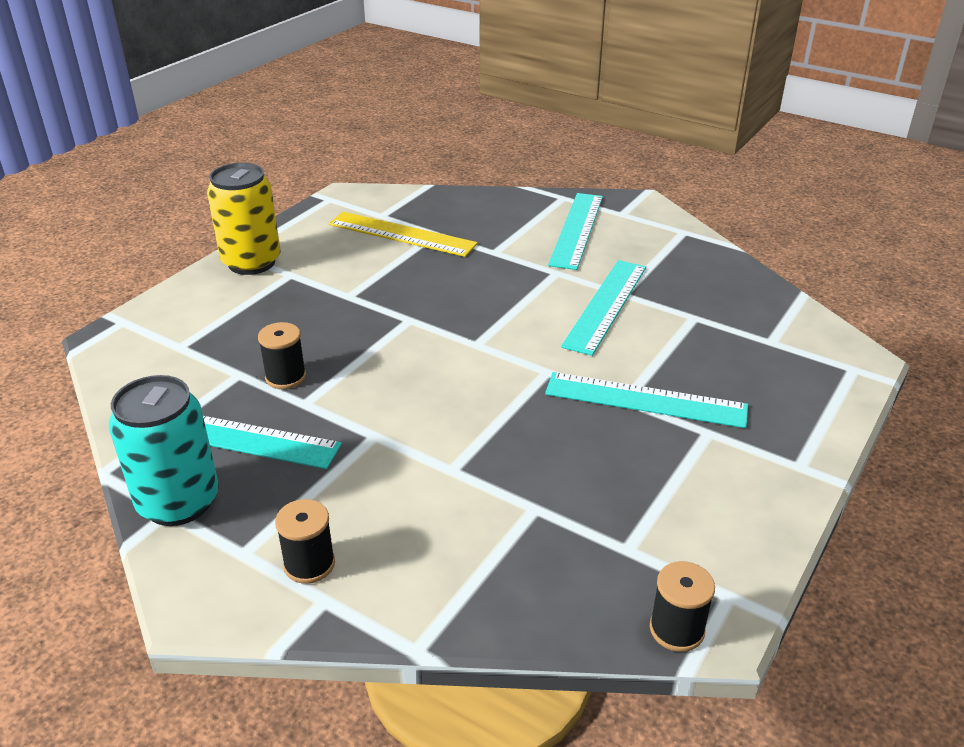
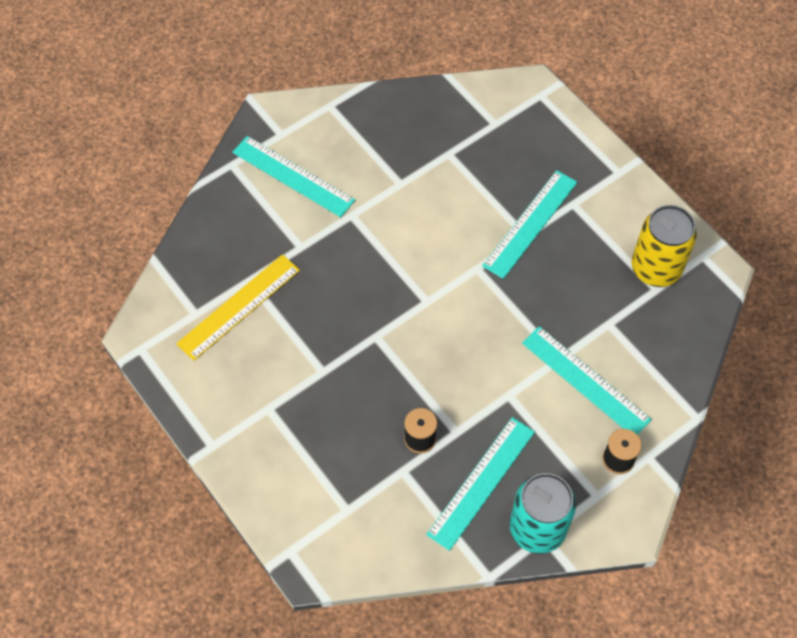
camera: 70 degrees left, 25 degrees up
(251, 262) = (234, 436): yellow can -> yellow can (655, 268)
(605, 305) = (412, 201): turquoise ruler -> turquoise ruler (585, 381)
(676, 629) = (719, 290): black spool -> none

